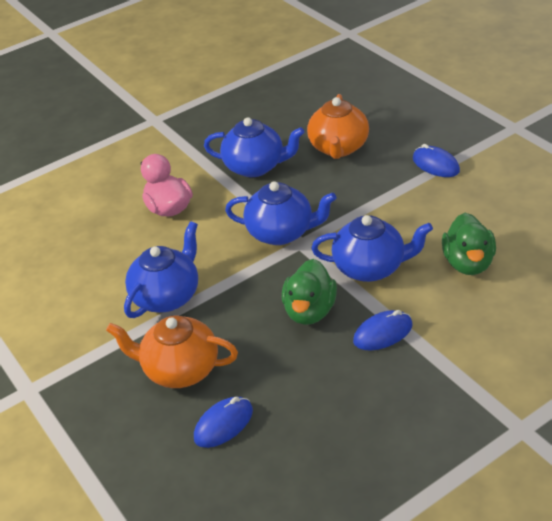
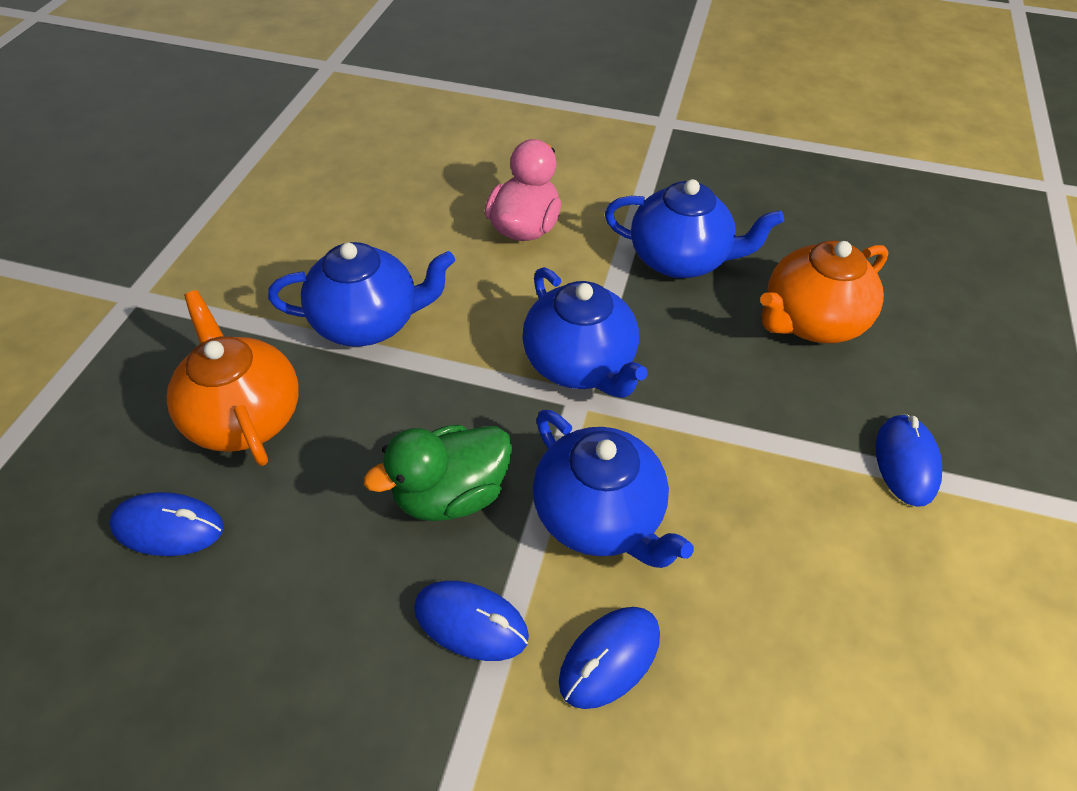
camera: 45 degrees right, 10 degrees up
(256, 167) = (680, 259): blue teapot -> blue teapot turned 45 degrees counterclockwise
(439, 298) = (609, 658): none -> blue mouse
(468, 263) = (726, 655): green duck -> none

